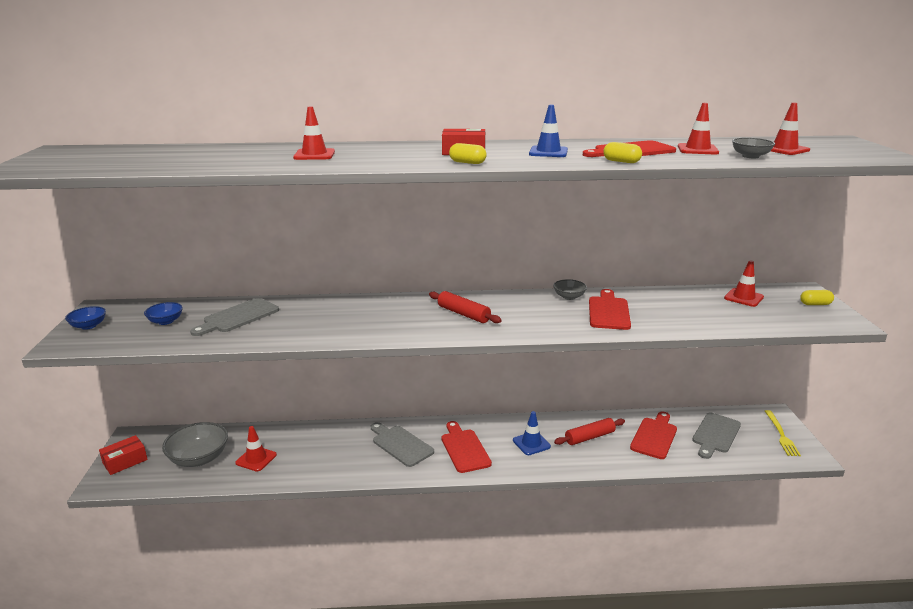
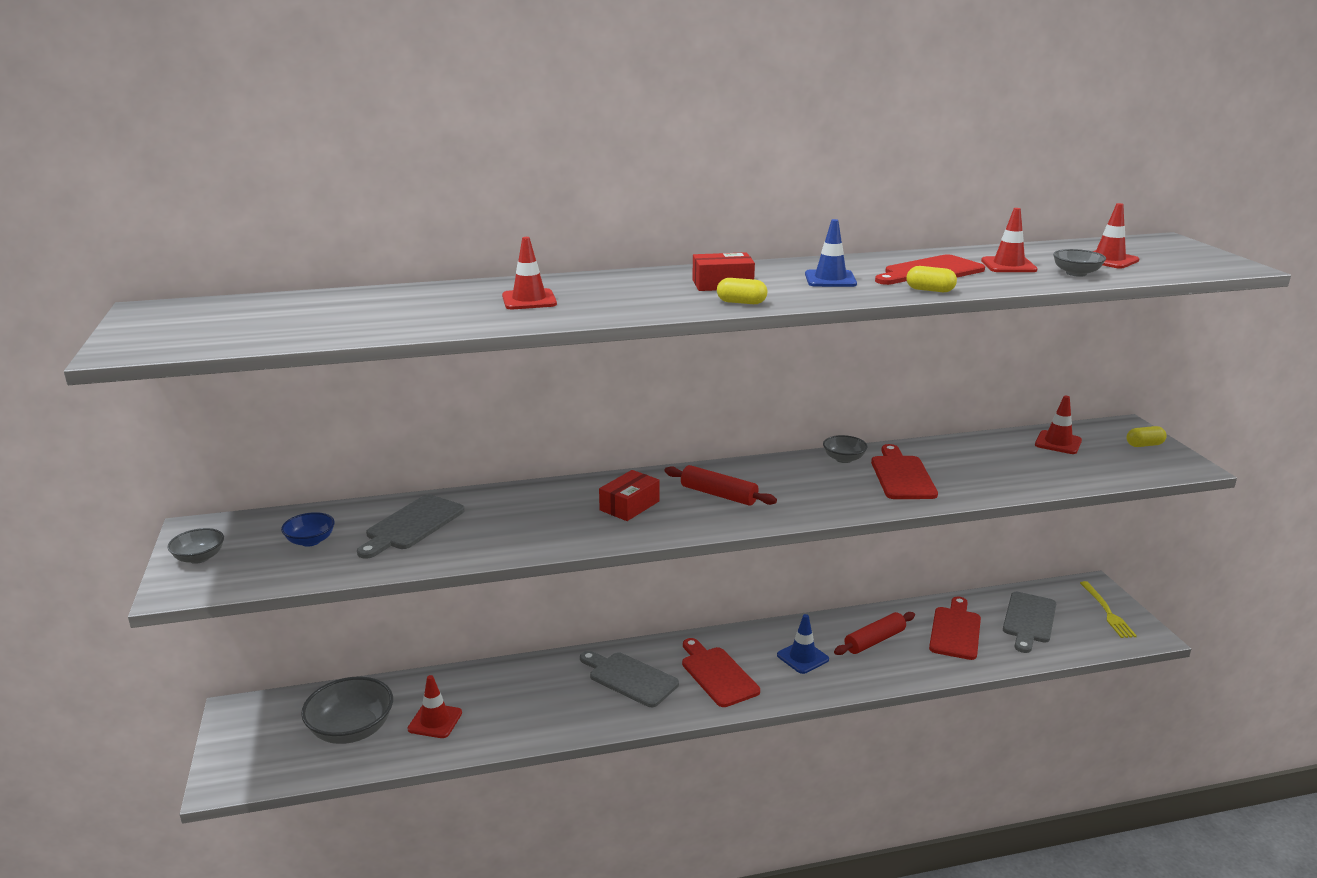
camera: 10 degrees left, 0 degrees up
(88, 326) = (199, 558): blue bowl -> grey bowl
(125, 461) = (242, 747): red box -> red box (629, 506)

